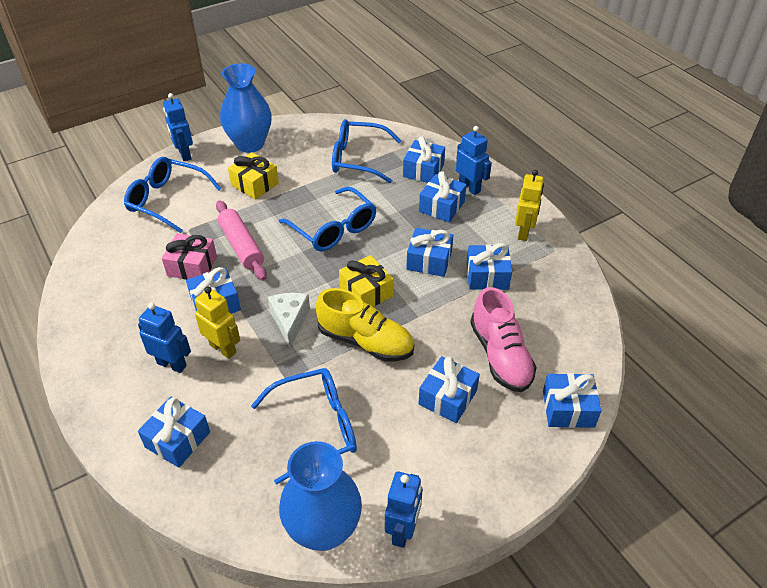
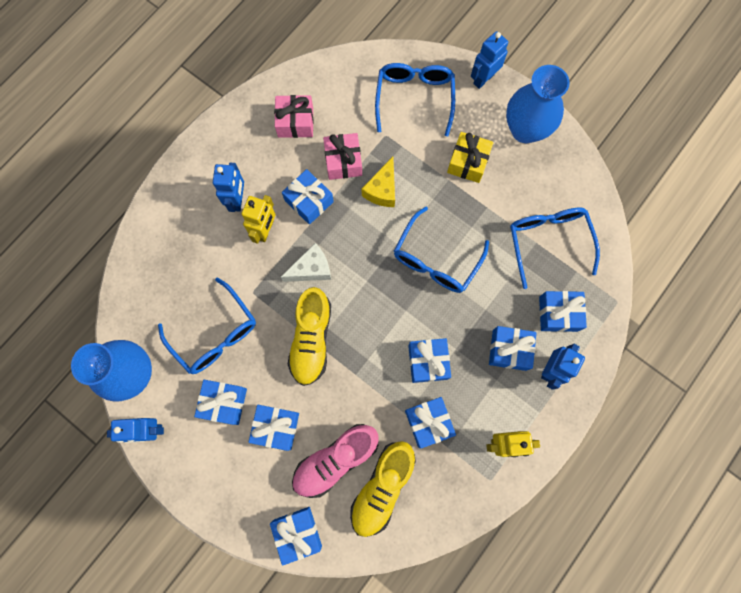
camera: 70 degrees right, 30 degrees up
(121, 291) = (295, 122): none -> pink gift
(177, 439) = (174, 239): blue gift -> blue gift (224, 403)
(241, 246) = (382, 190): pink rolling pin -> yellow cheese
(366, 292) = (367, 319): yellow gift -> none
(539, 326) = (382, 487): none -> yellow shoe

